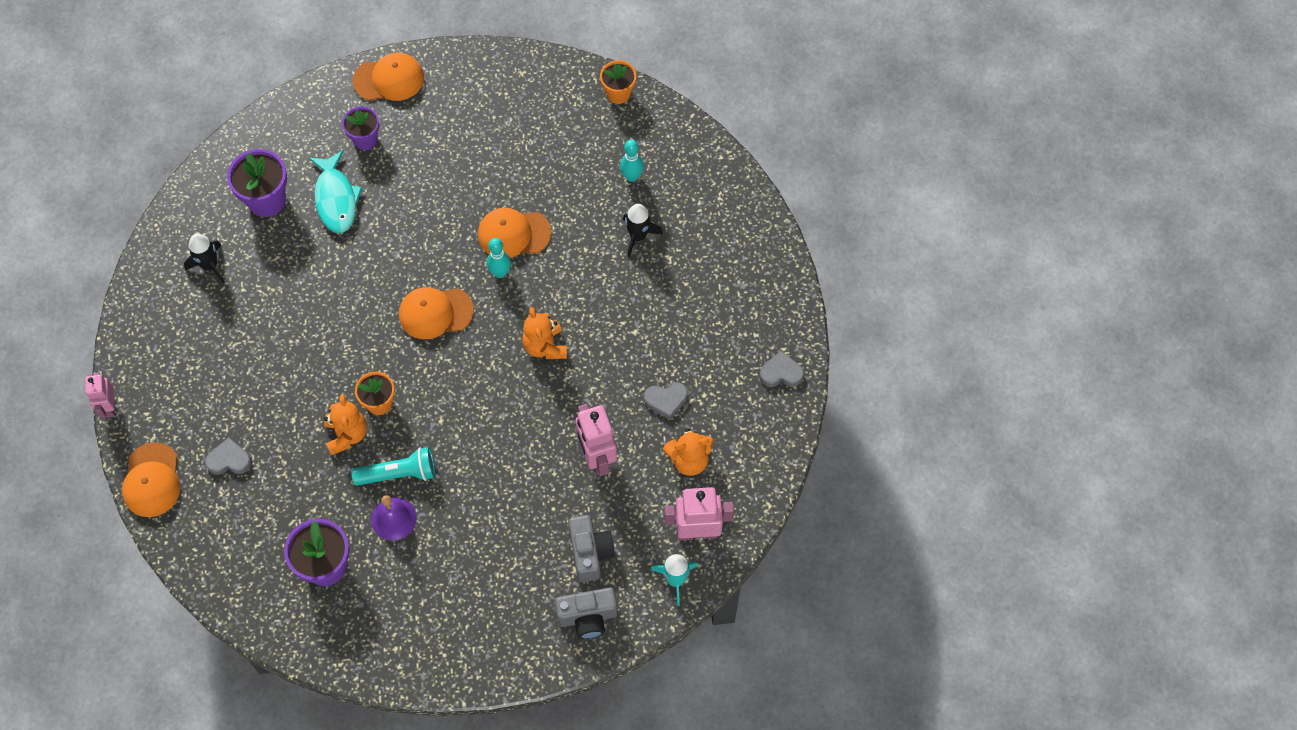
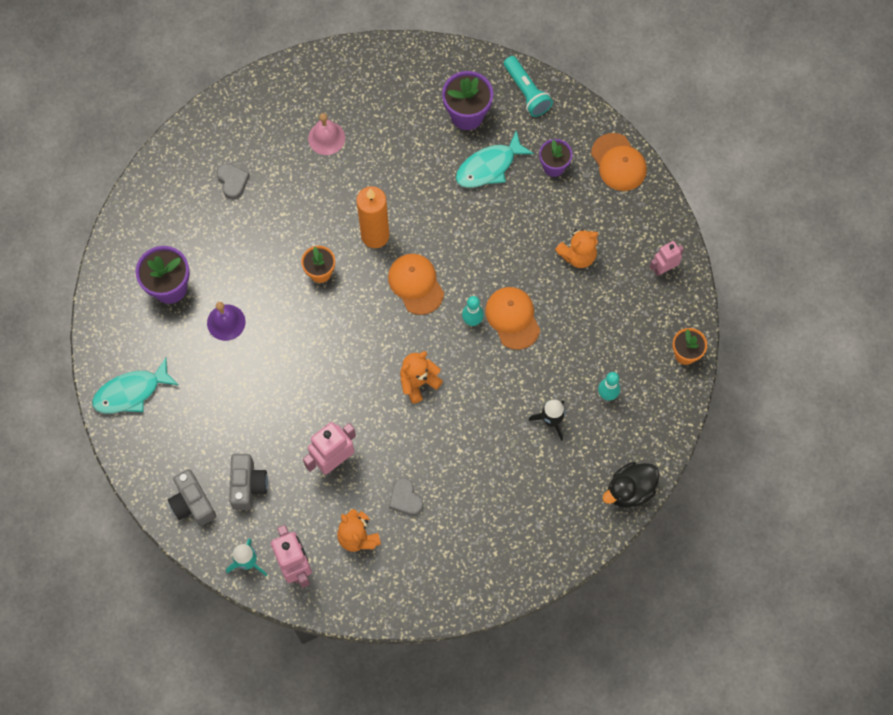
camera: 70 degrees right, 5 degrees up
(109, 407) = (246, 78): pink robot -> pink robot (663, 268)
(152, 480) = (197, 134): orange cap -> none
(209, 265) = (392, 97): black rocket -> none
(224, 346) = (326, 138): none -> pink bell
(347, 434) = (284, 259): orange teddy bear -> orange teddy bear (577, 255)
(362, 334) = (375, 235): none -> orange candle
(398, 474) = (265, 311): turquoise flashlight -> turquoise flashlight (526, 92)
(432, 645) = (131, 392): none -> turquoise fish
(590, 553) = (248, 485): grey camera -> grey camera turned 60 degrees counterclockwise
(737, 191) = (629, 490): none -> black duck
(781, 373) = (467, 587): grey heart -> none

